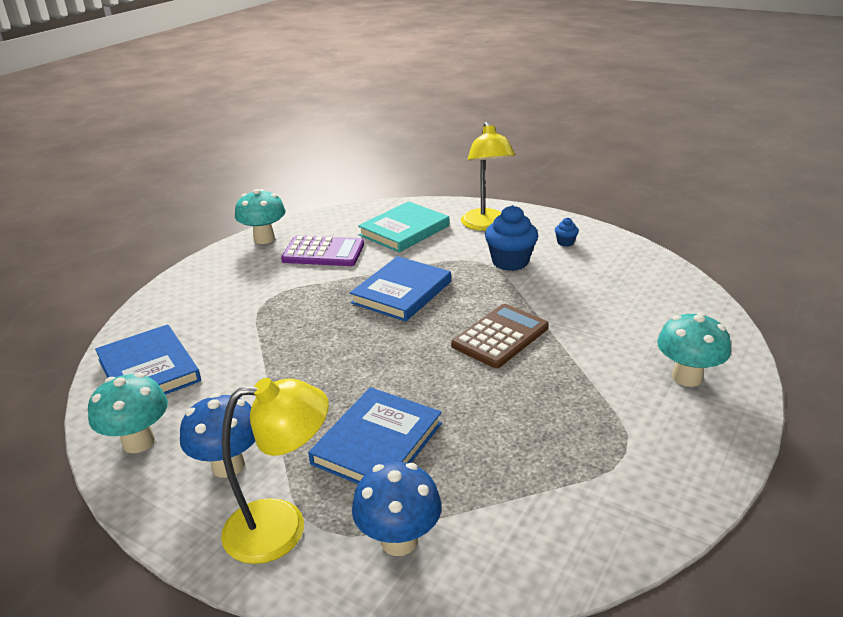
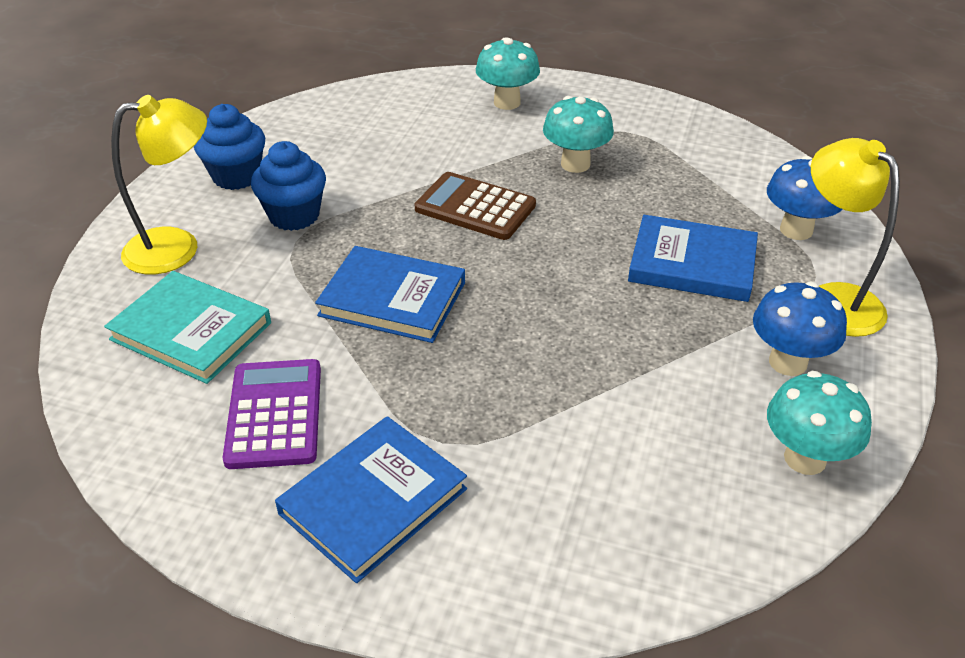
camera: 105 degrees left, 10 degrees up
(148, 370) = (673, 517): blue book -> blue book (373, 501)
(264, 239) = (219, 520): turquoise mushroom -> turquoise mushroom (575, 164)
(565, 242) = (236, 176): blue cupcake -> blue cupcake, size x2.12

